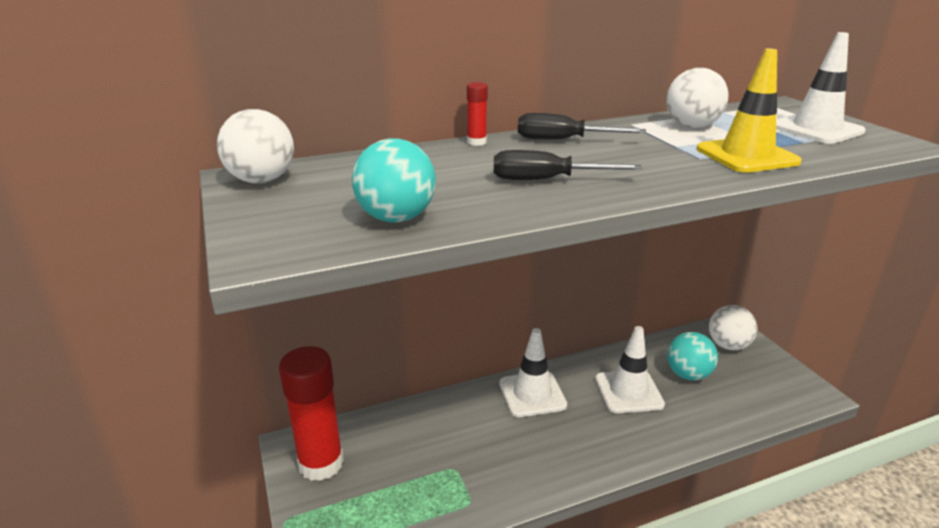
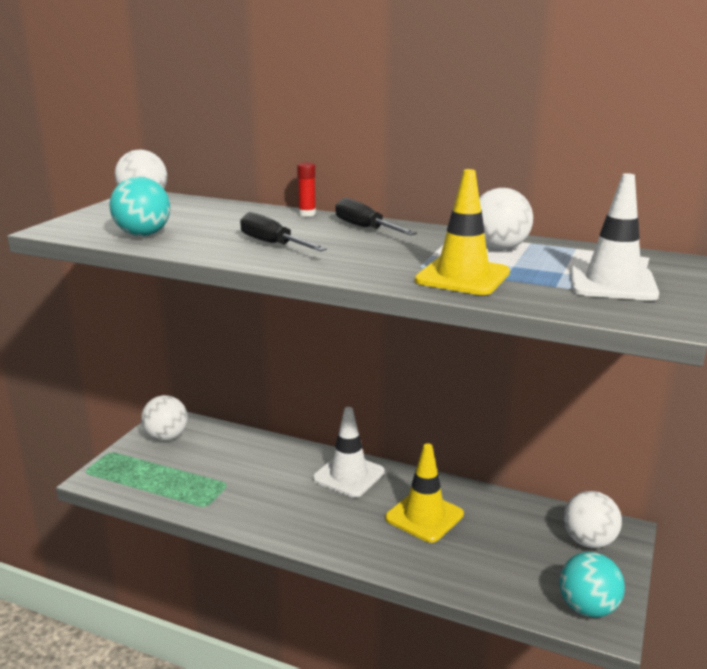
camera: 45 degrees right, 5 degrees down
(321, 463) = (166, 437): red glue stick -> white ball
(628, 392) = (424, 516): white traffic cone -> yellow traffic cone
(688, 374) = (501, 536): turquoise ball -> turquoise ball (587, 608)

